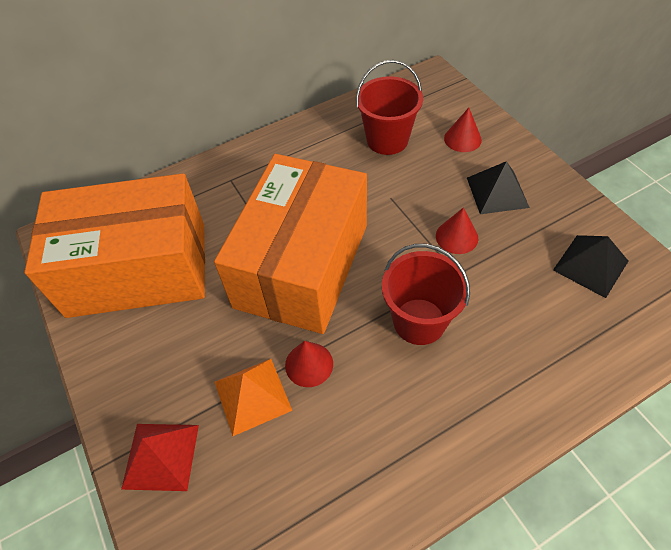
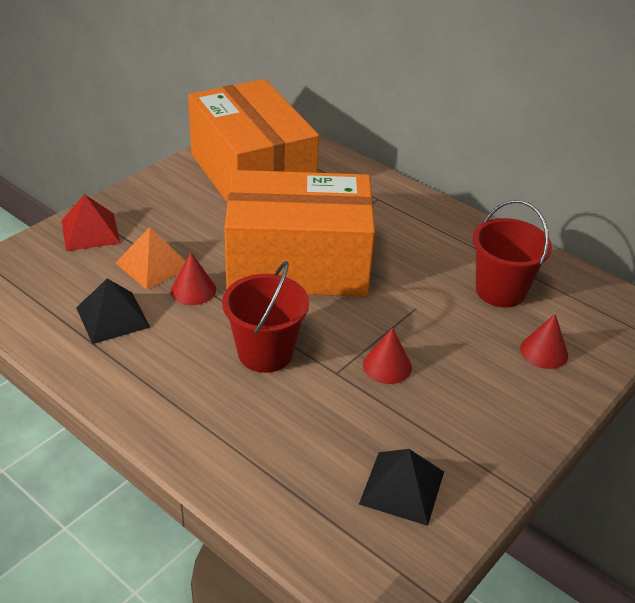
camera: 65 degrees right, 15 degrees down
(497, 192) = (473, 392): black pyramid -> black pyramid (113, 317)

